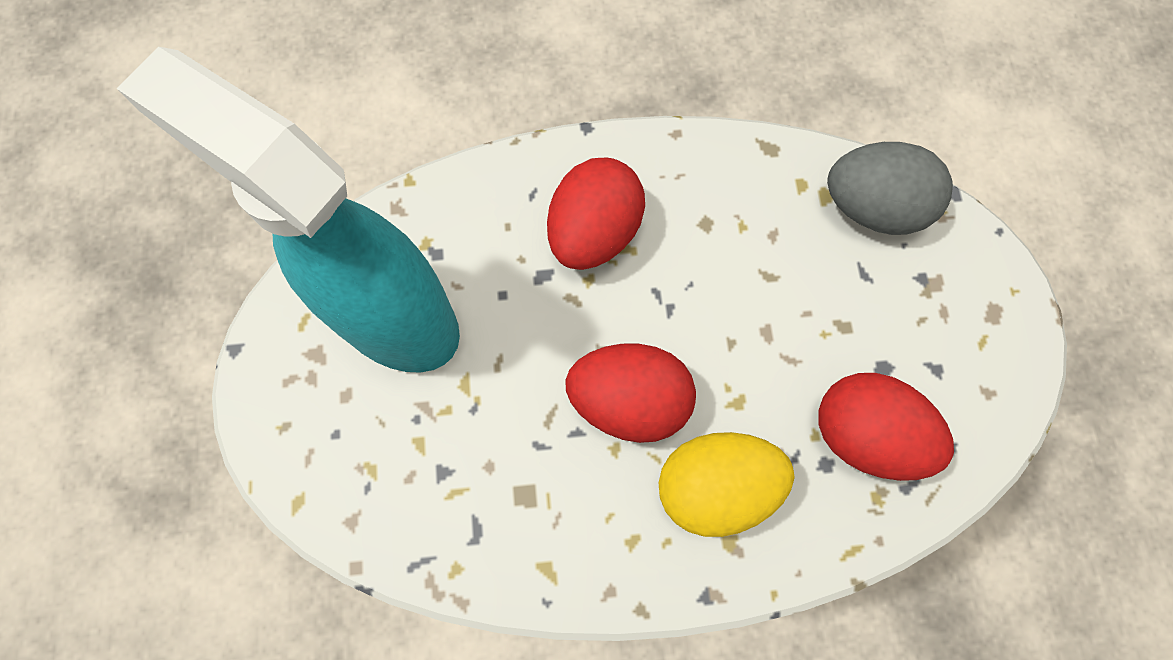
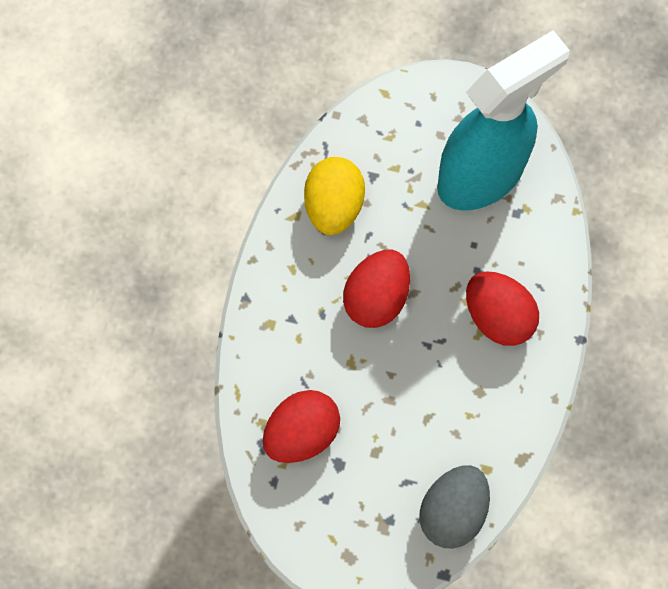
camera: 110 degrees right, 0 degrees up
(715, 487) = (305, 328): yellow egg -> yellow egg (334, 205)

